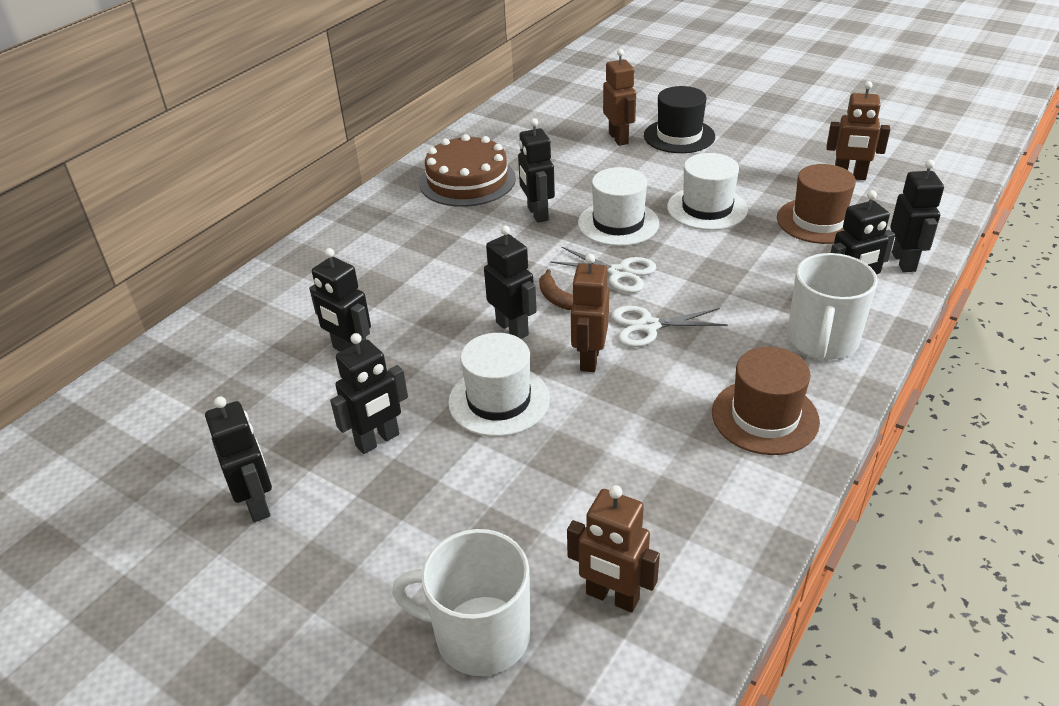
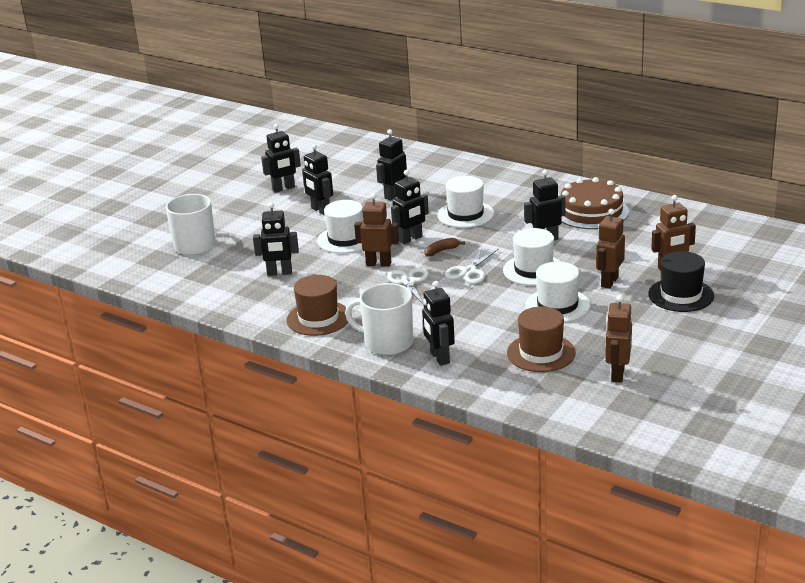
camera: 90 degrees right, 10 degrees down
(445, 278) = (465, 214): none -> white hat
(612, 597) = (206, 274): brown robot -> brown robot (609, 282)
(904, 262) = (481, 386): black robot -> black robot (279, 273)

